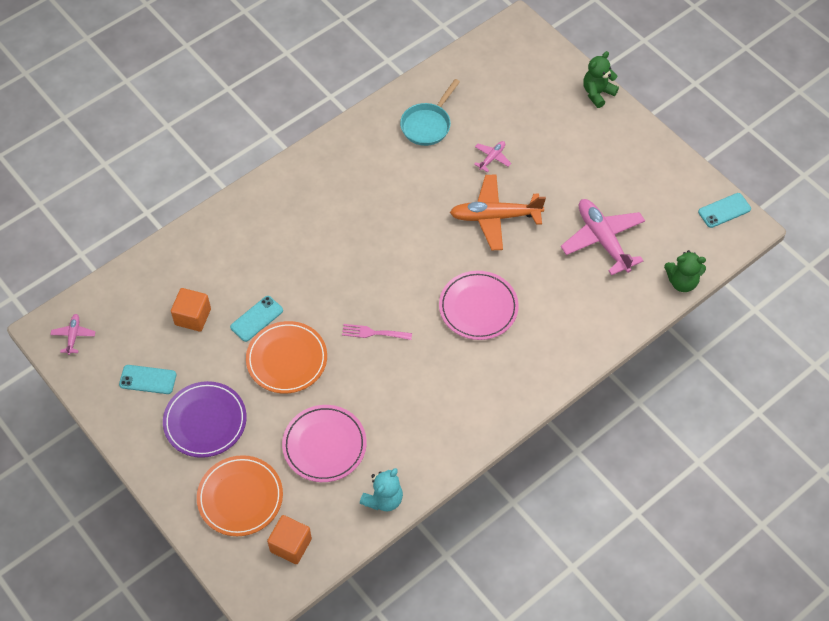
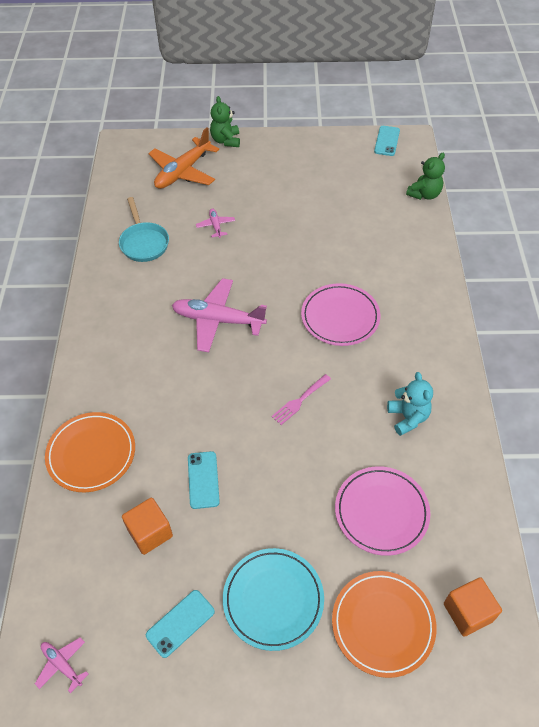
camera: 50 degrees left, 5 degrees down
(205, 421) = (273, 599): purple plate -> turquoise plate
(287, 359) = (267, 483): orange plate -> orange plate (91, 454)
(383, 499) = (472, 501): turquoise teddy bear -> turquoise teddy bear (408, 417)
(494, 217) = (269, 256): orange plane -> orange plane (183, 172)
(602, 240) = (349, 212): pink plane -> pink plane (217, 320)

